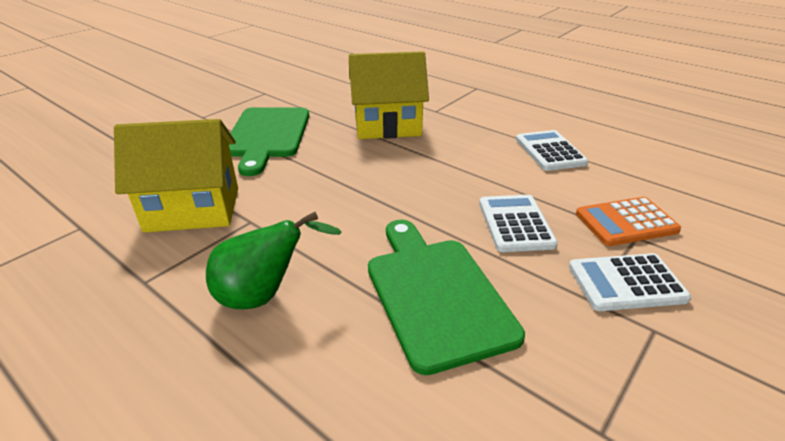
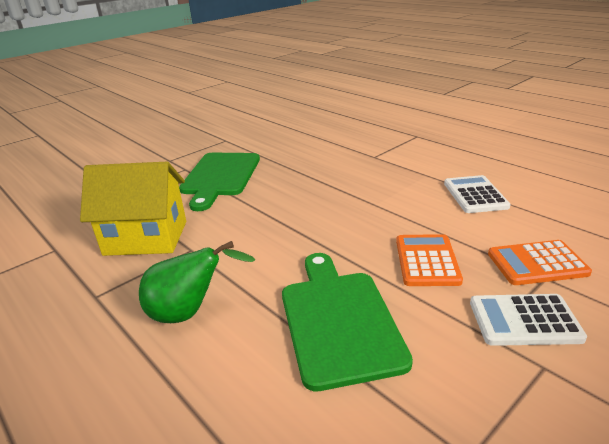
camera: 10 degrees right, 5 degrees down
(387, 126) = (326, 170): yellow house -> none
(515, 224) = (427, 261): white calculator -> orange calculator

